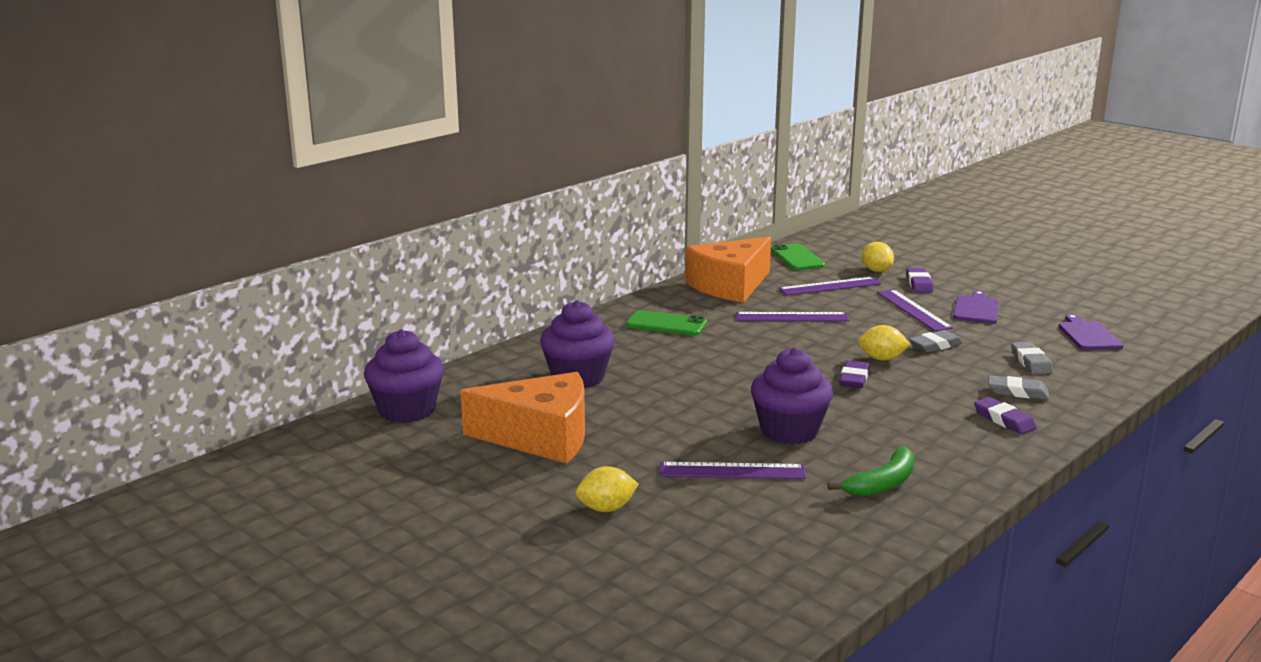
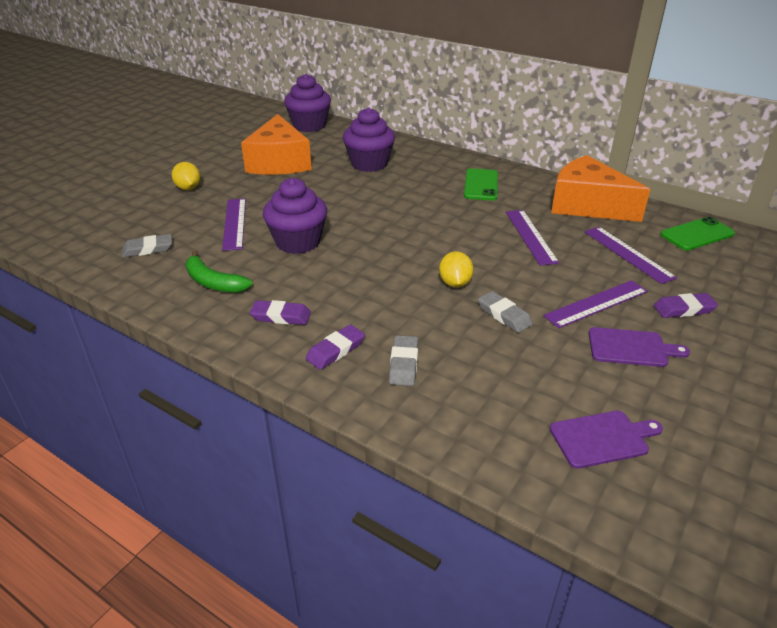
camera: 80 degrees right, 15 degrees up
(854, 378) = (404, 269): purple eraser -> purple eraser (281, 316)
(876, 270) = (703, 281): yellow lemon -> none
(1031, 362) = (489, 380): grey eraser -> grey eraser (148, 249)

